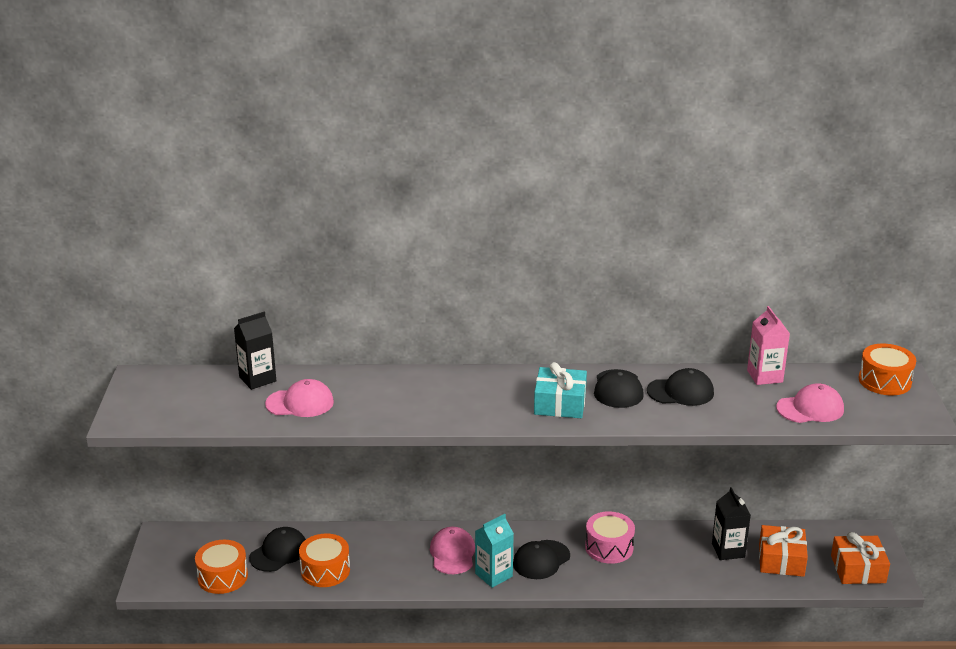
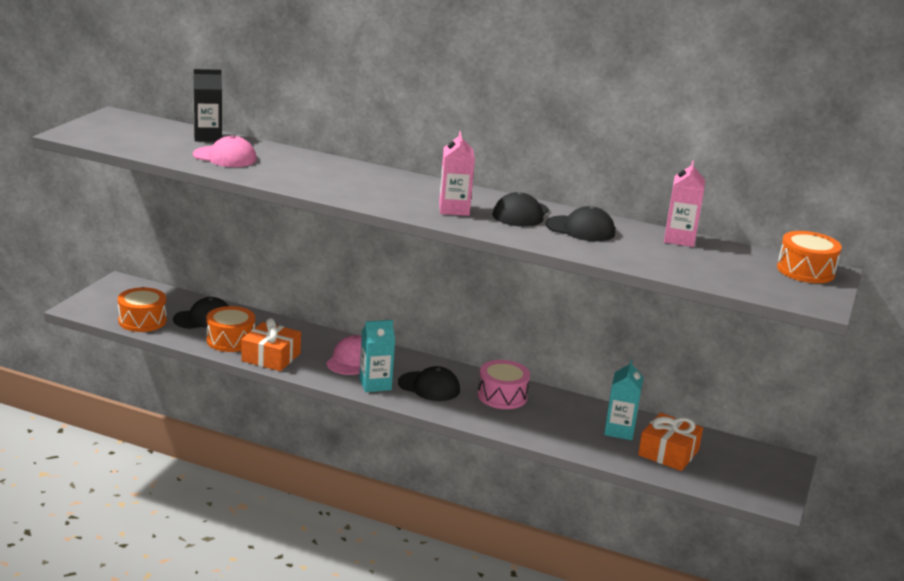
camera: 20 degrees right, 5 degrees down
(541, 560) = (429, 387): black cap -> black cap turned 135 degrees counterclockwise
(560, 403) = (454, 209): turquoise gift -> pink carton
(728, 550) = (619, 430): black carton -> turquoise carton
(810, 408) = (701, 269): pink cap -> none
(858, 569) = (745, 482): orange gift -> orange gift (271, 357)

